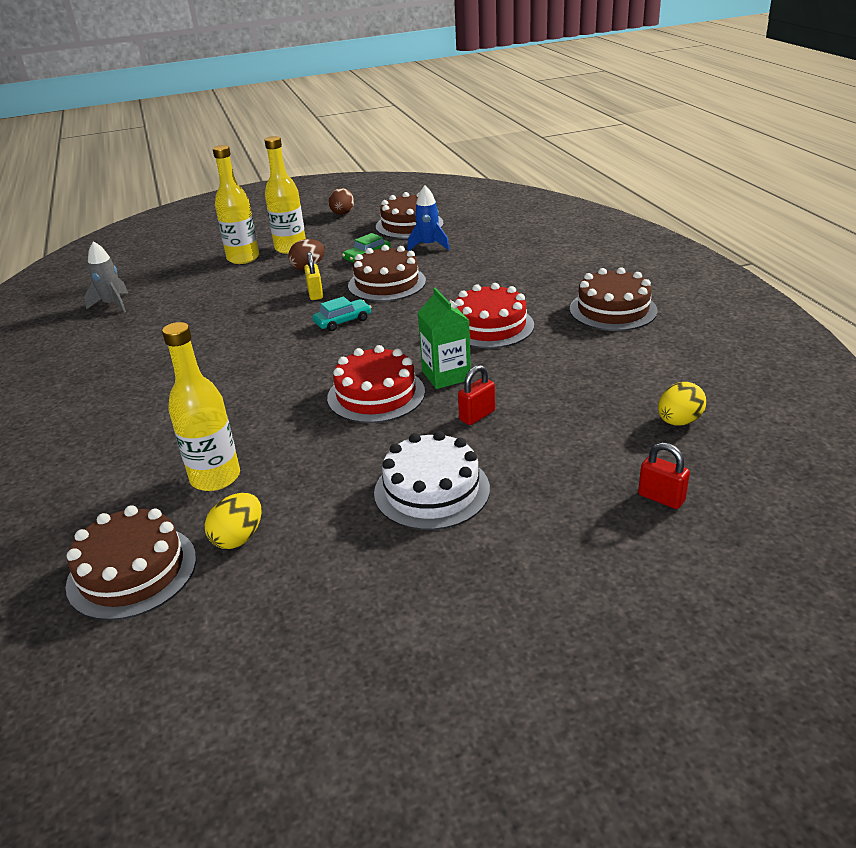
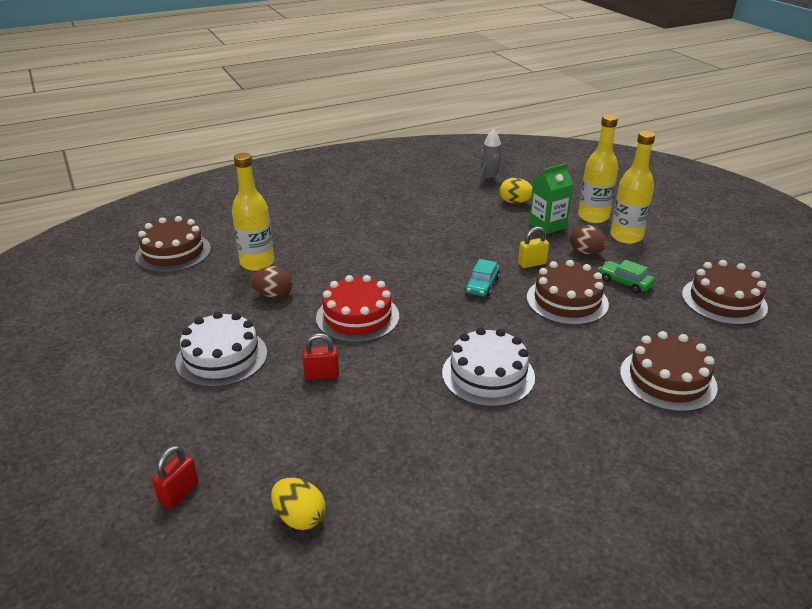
camera: 80 degrees right, 0 degrees up
(238, 538) = (192, 282): yellow egg -> yellow egg (515, 202)
(342, 214) = (728, 254): brown egg -> brown egg (274, 295)
(343, 321) = (482, 285): turquoise car -> turquoise car turned 60 degrees clockwise
(428, 246) = (672, 319): blue rocket -> none
(446, 375) = (389, 352): green carton -> green carton (547, 225)
(477, 416) = (322, 375): red padlock -> red padlock turned 45 degrees counterclockwise
(490, 326) = (488, 375): red cake -> white cake
(613, 310) = (547, 474): brown cake -> brown cake (667, 379)

